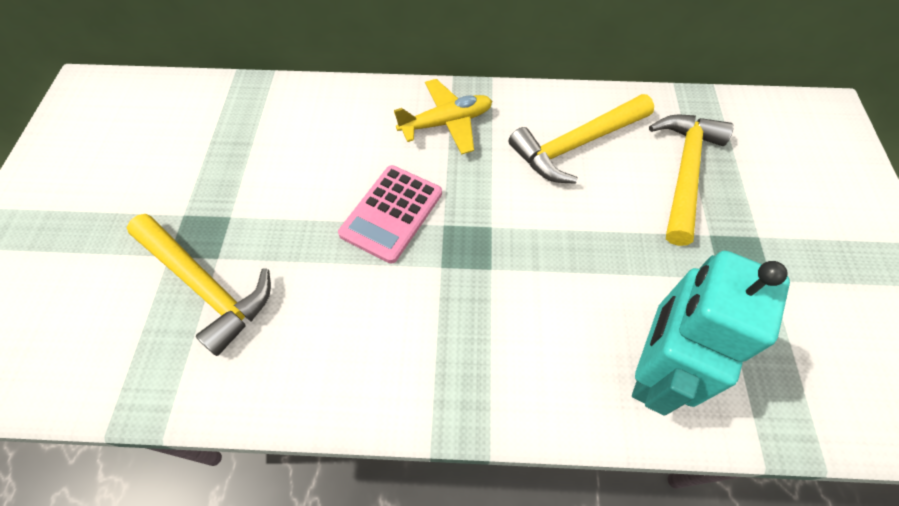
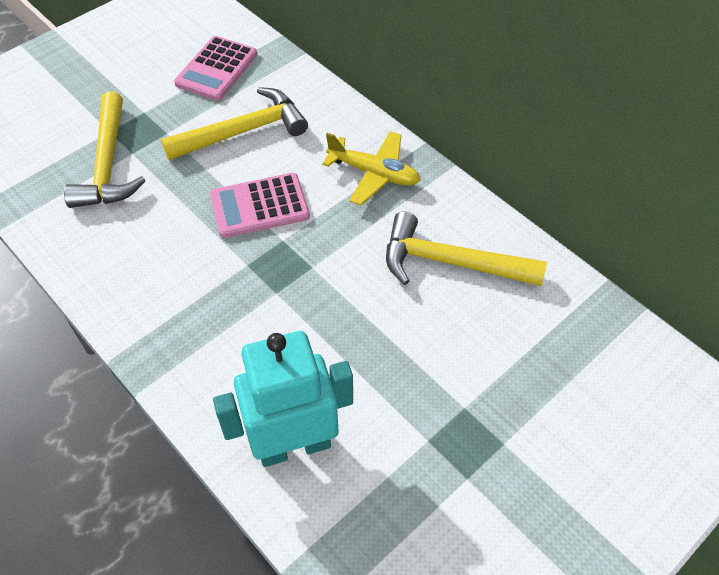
camera: 45 degrees right, 5 degrees down
(211, 132) = (217, 69): none -> pink calculator
(684, 172) = (510, 350): yellow hammer -> yellow hammer (243, 131)

